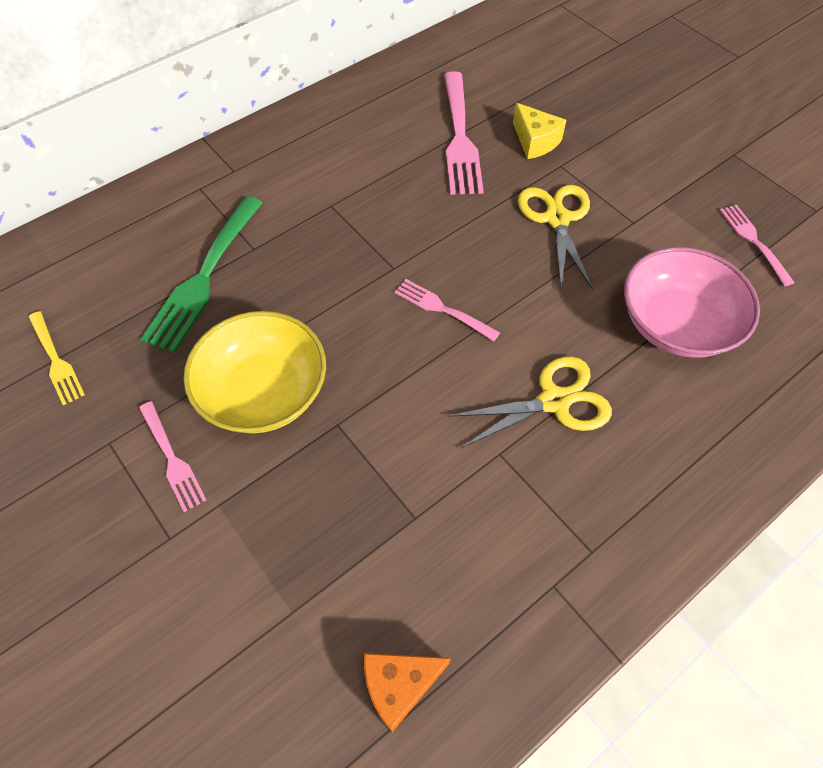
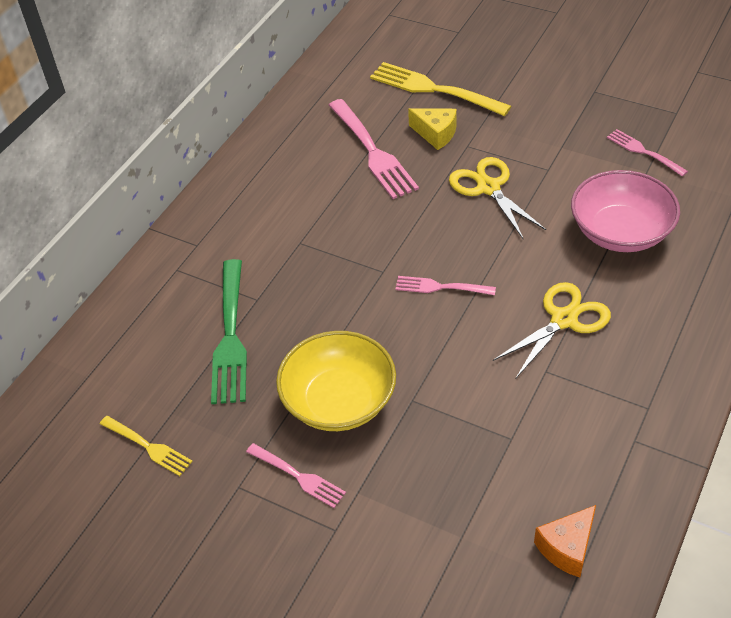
camera: 20 degrees left, 10 degrees down
(561, 95) = (435, 89): none -> yellow fork

